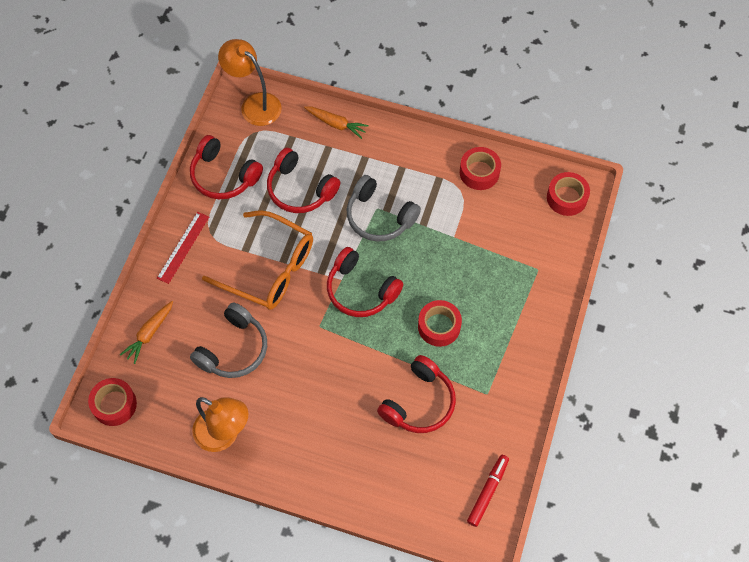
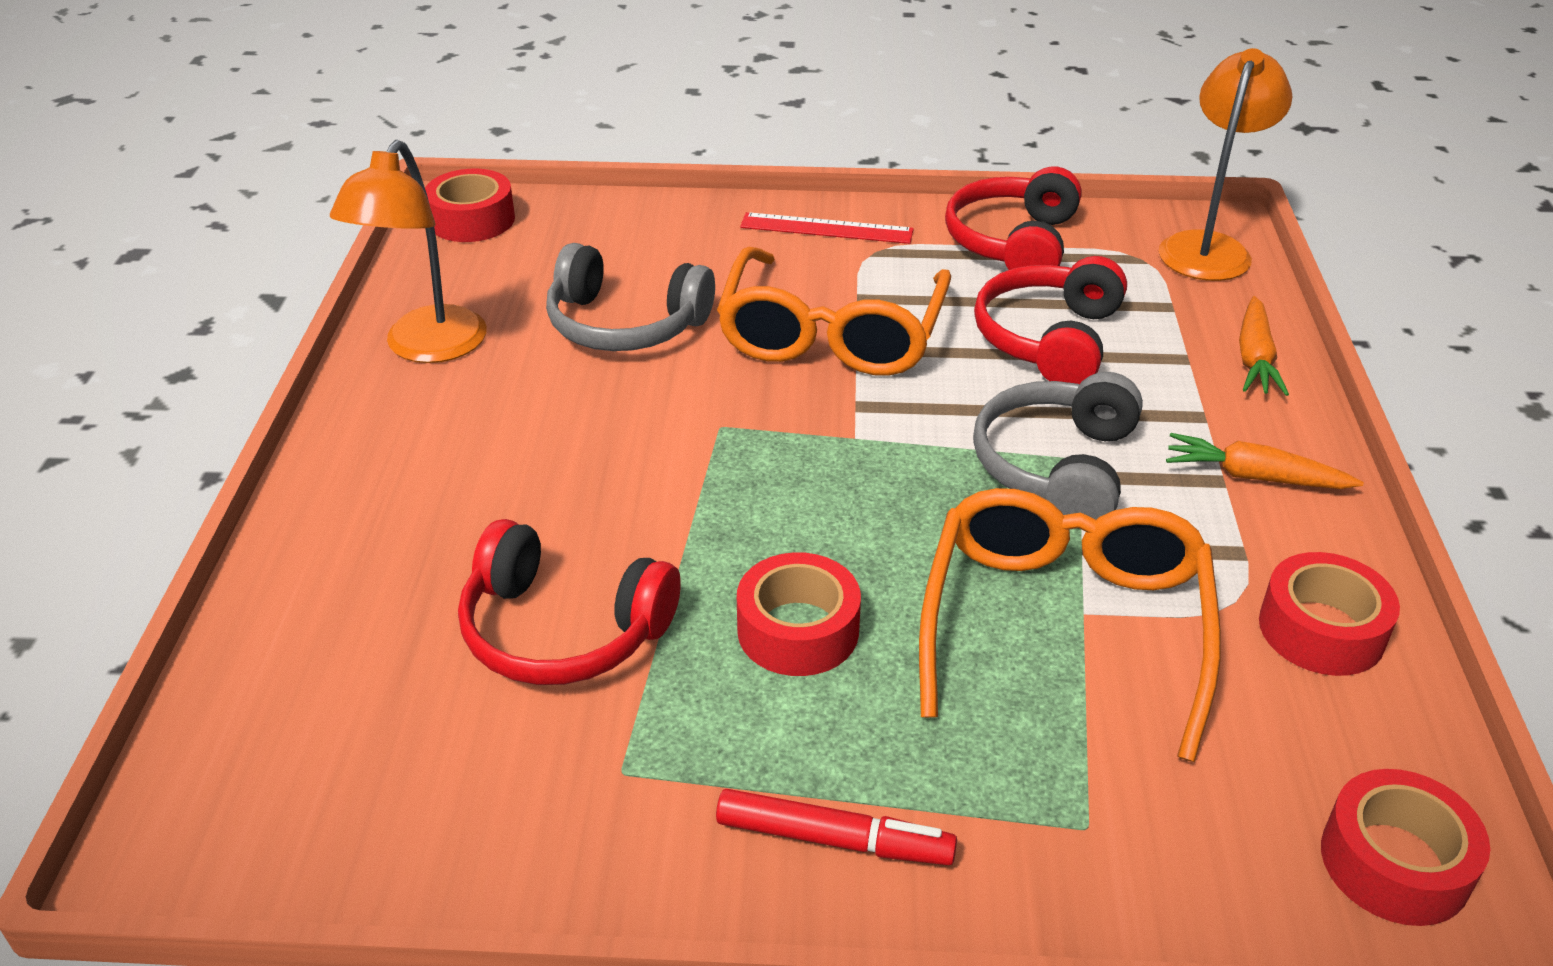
camera: 75 degrees right, 25 degrees down
(149, 334) = (627, 228): orange carrot -> orange carrot (1254, 477)
(360, 290) = (841, 473): red headphones -> none
(458, 245) = (1064, 625): none -> orange glasses
(488, 491) = (308, 828): red marker -> red marker (834, 840)

